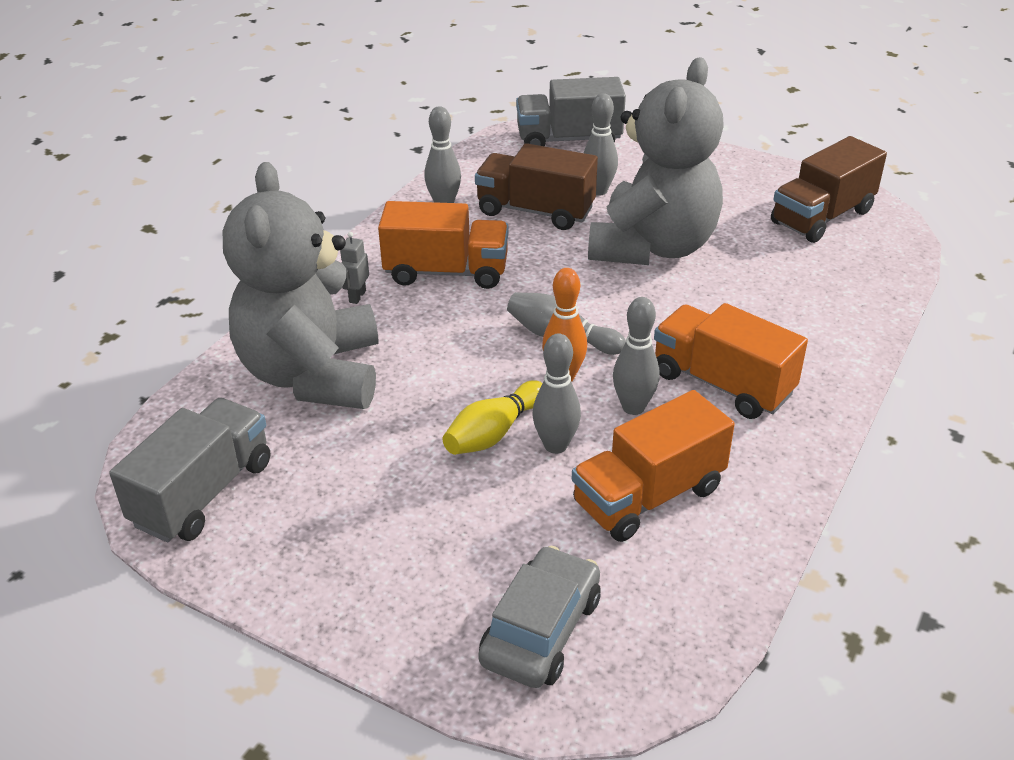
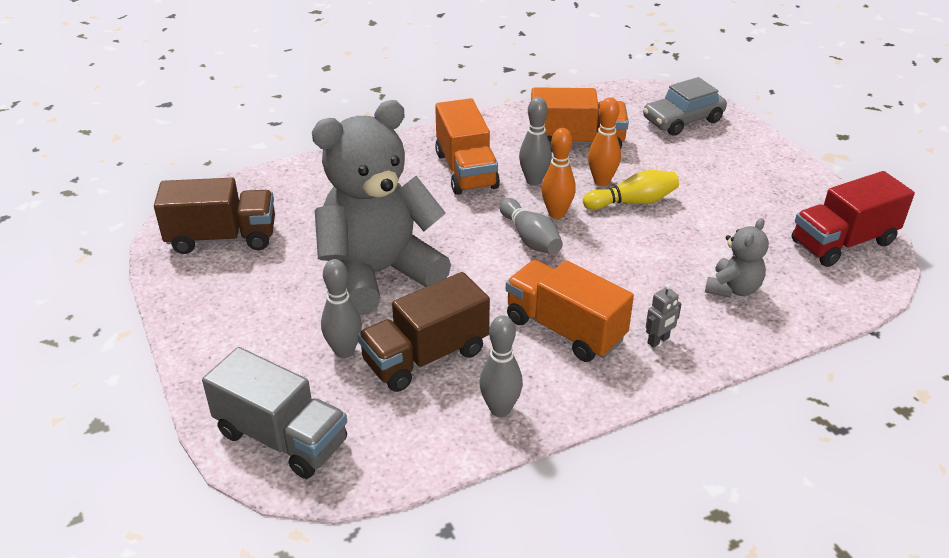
camera: 145 degrees left, 0 degrees up
(203, 493) = (843, 242): grey truck -> red truck
(313, 374) = (733, 288): grey teddy bear -> grey teddy bear, size x0.45
(535, 211) = (425, 356): brown truck -> brown truck turned 90 degrees clockwise
(555, 445) = (602, 181): grey bowling pin -> orange bowling pin

